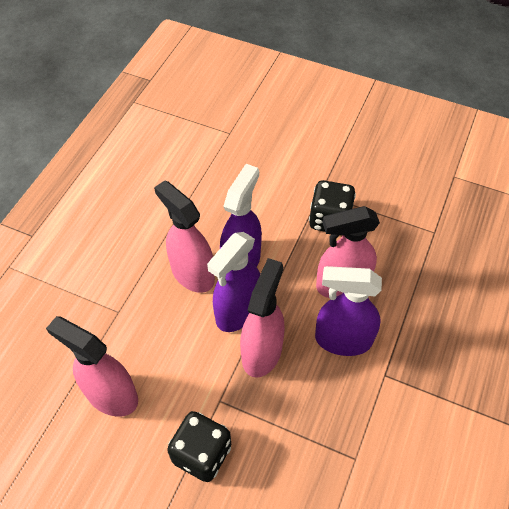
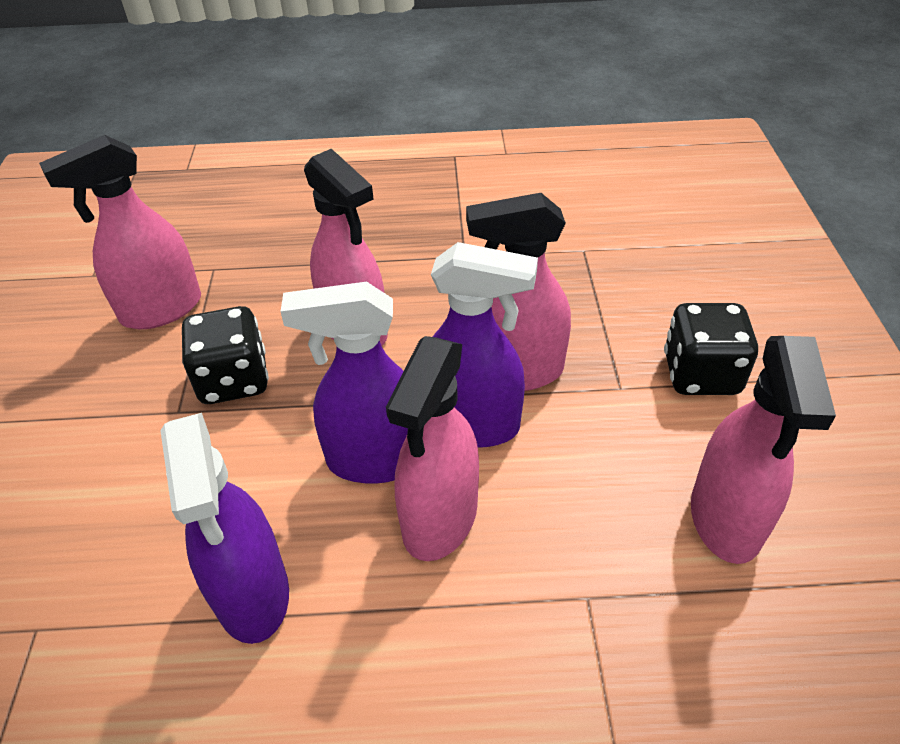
camera: 115 degrees left, 10 degrees down
(342, 340) = (442, 302): purple spray bottle -> purple spray bottle (252, 593)
(405, 200) = (161, 310): none -> pink spray bottle

